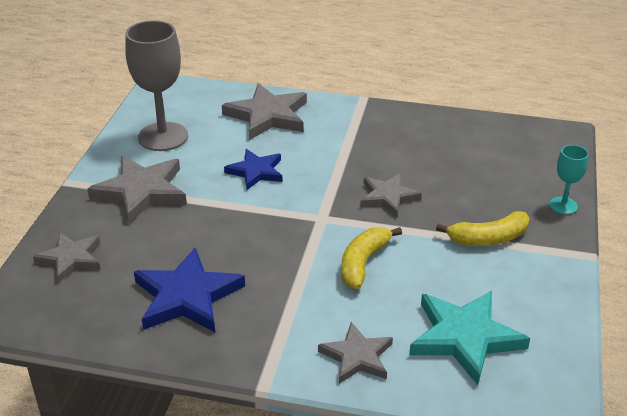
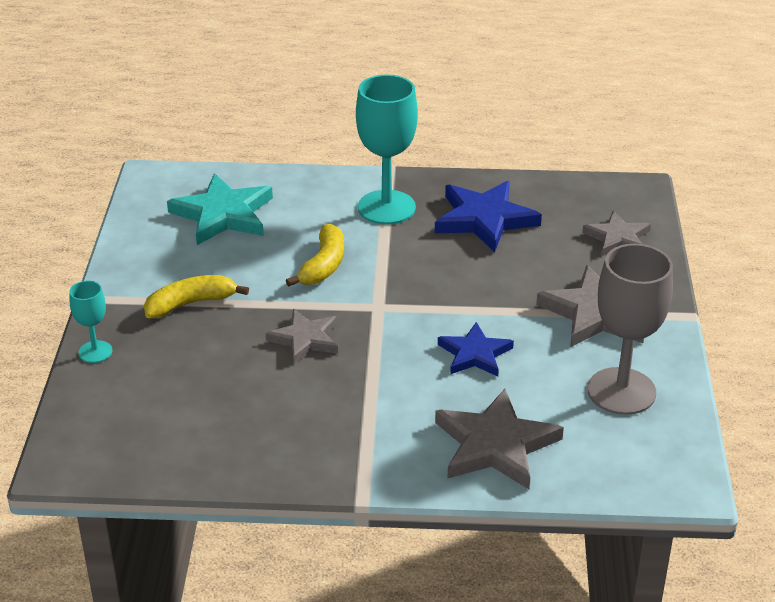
camera: 170 degrees right, 0 degrees up
(284, 325) = (386, 207): none -> turquoise goblet
(357, 357) = (317, 192): grey star -> none

